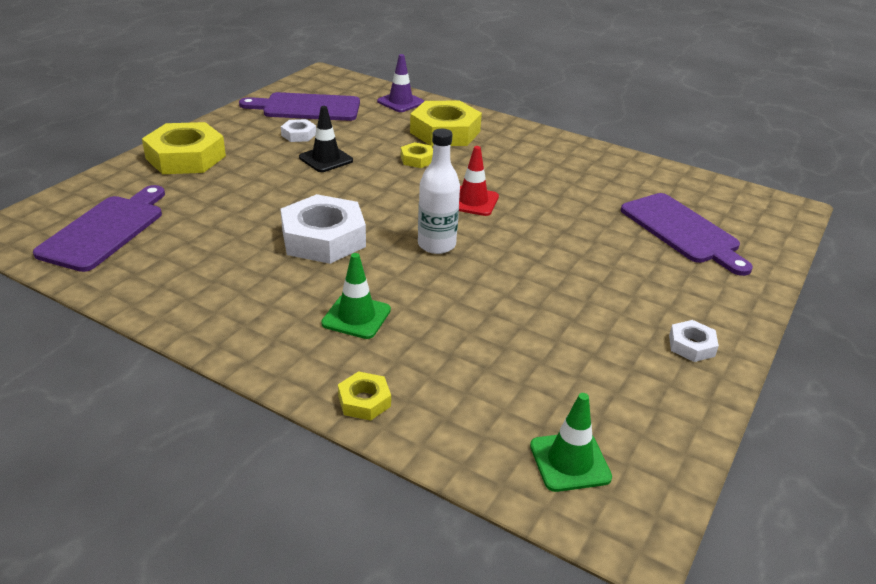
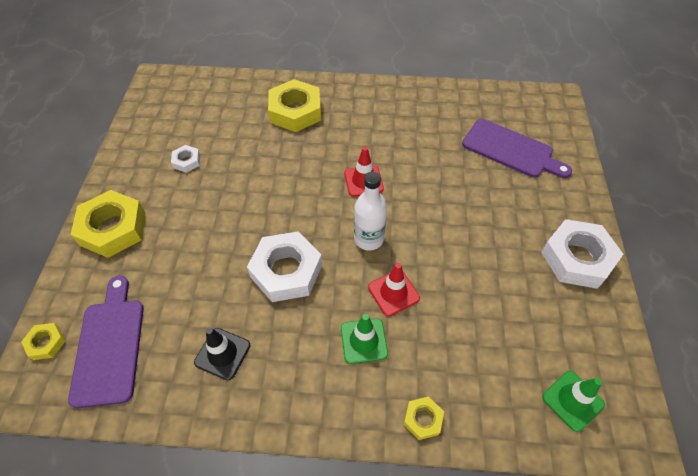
camera: 25 degrees left, 20 degrees up
(307, 107) = (171, 125): purple cutting board -> none
(326, 159) = (227, 181): black traffic cone -> black traffic cone (222, 354)
(400, 102) = (240, 89): purple traffic cone -> none
(417, 159) = (295, 151): yellow nut -> yellow nut (46, 343)
(426, 293) = (393, 293): none -> red traffic cone
(691, 346) = (577, 258): white nut -> white nut, size x2.10

